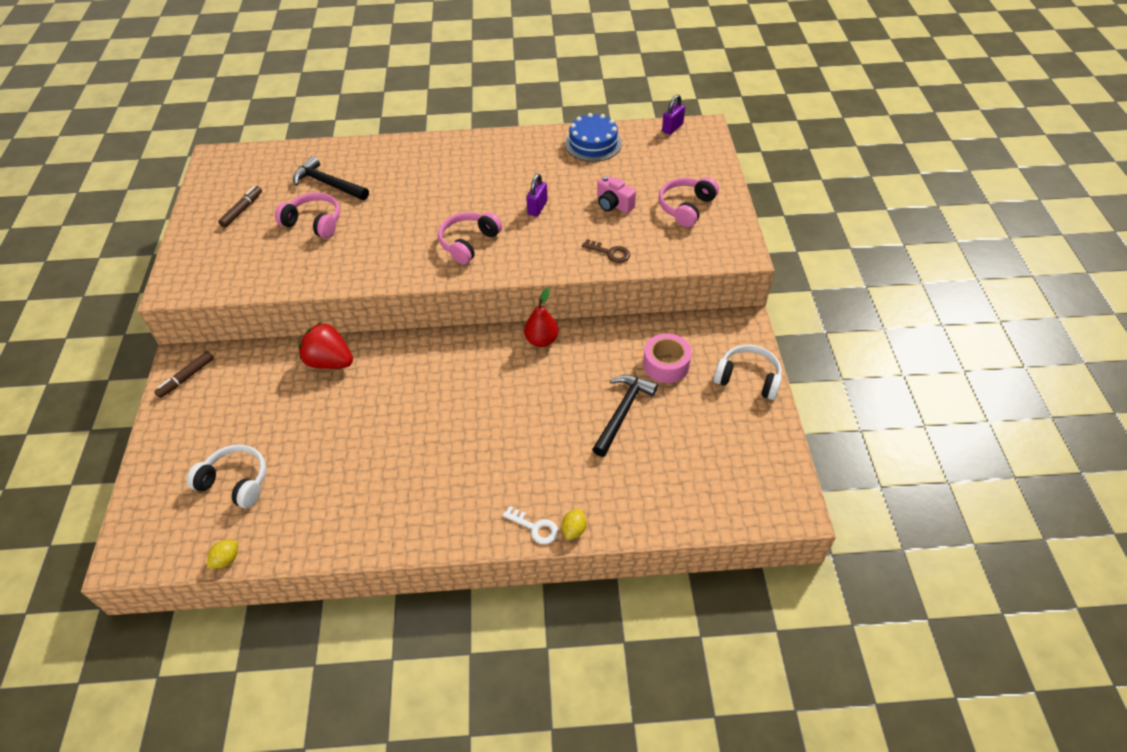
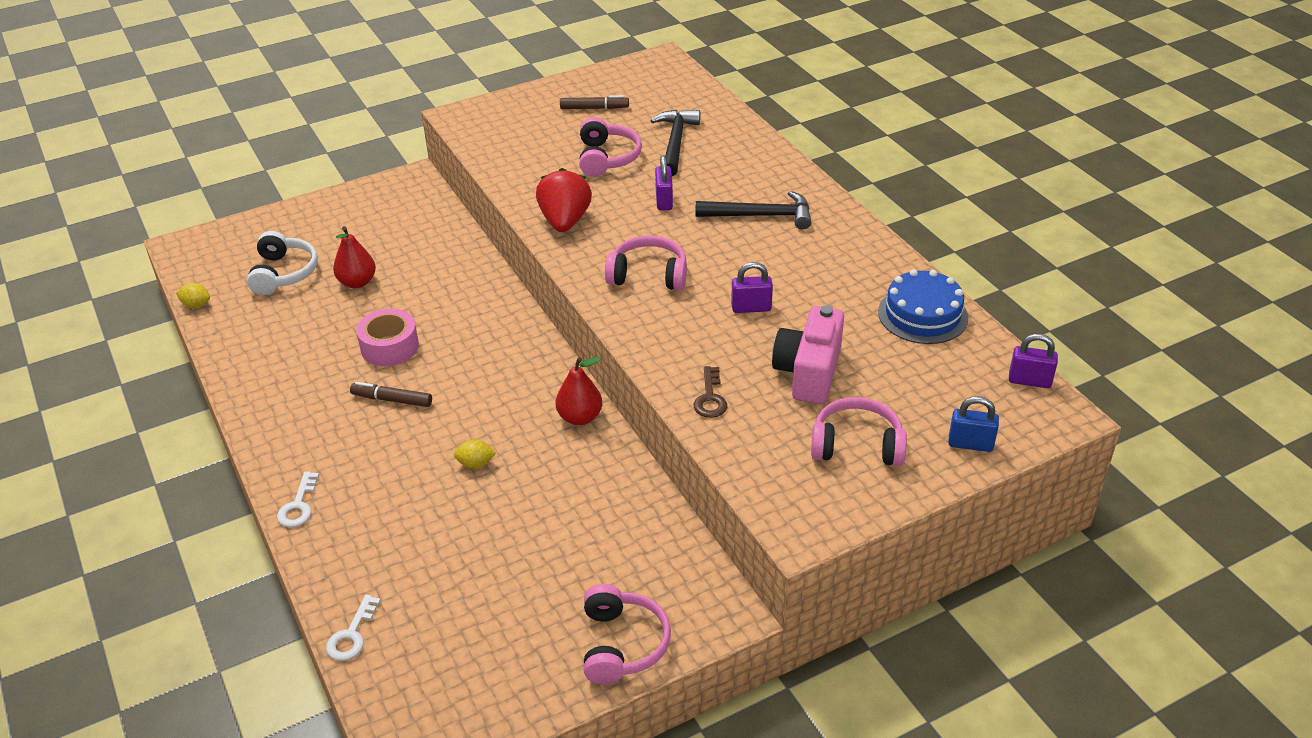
camera: 65 degrees right, 10 degrees down
(186, 377) = (395, 191): brown marker -> brown marker (392, 400)
(292, 432) = (357, 282): none -> red pear
(330, 361) = (460, 269): red strawberry -> red strawberry (565, 221)
(392, 210) = (664, 201): none -> purple padlock
(574, 529) = (306, 540): yellow lemon -> yellow lemon (476, 464)
(613, 204) = (808, 372): pink camera -> pink camera, size x1.55
(622, 412) = (499, 529): black hammer -> black hammer (761, 216)
(666, 364) = (601, 548): pink tape -> pink tape (389, 347)
(680, 520) = (352, 635): none -> white key
(708, 166) = (970, 444): none -> blue padlock
(748, 378) = (622, 644): white headphones -> pink headphones

